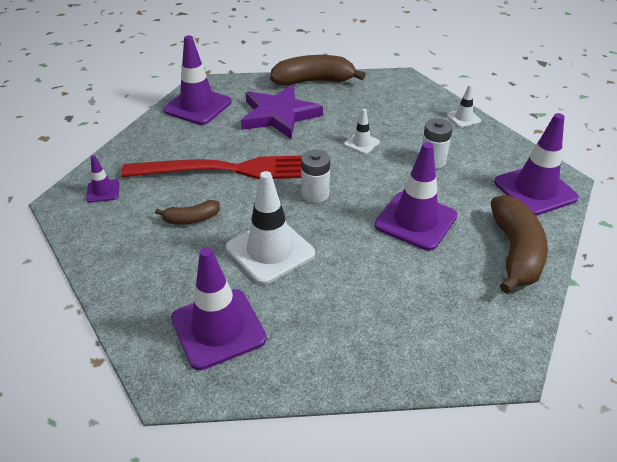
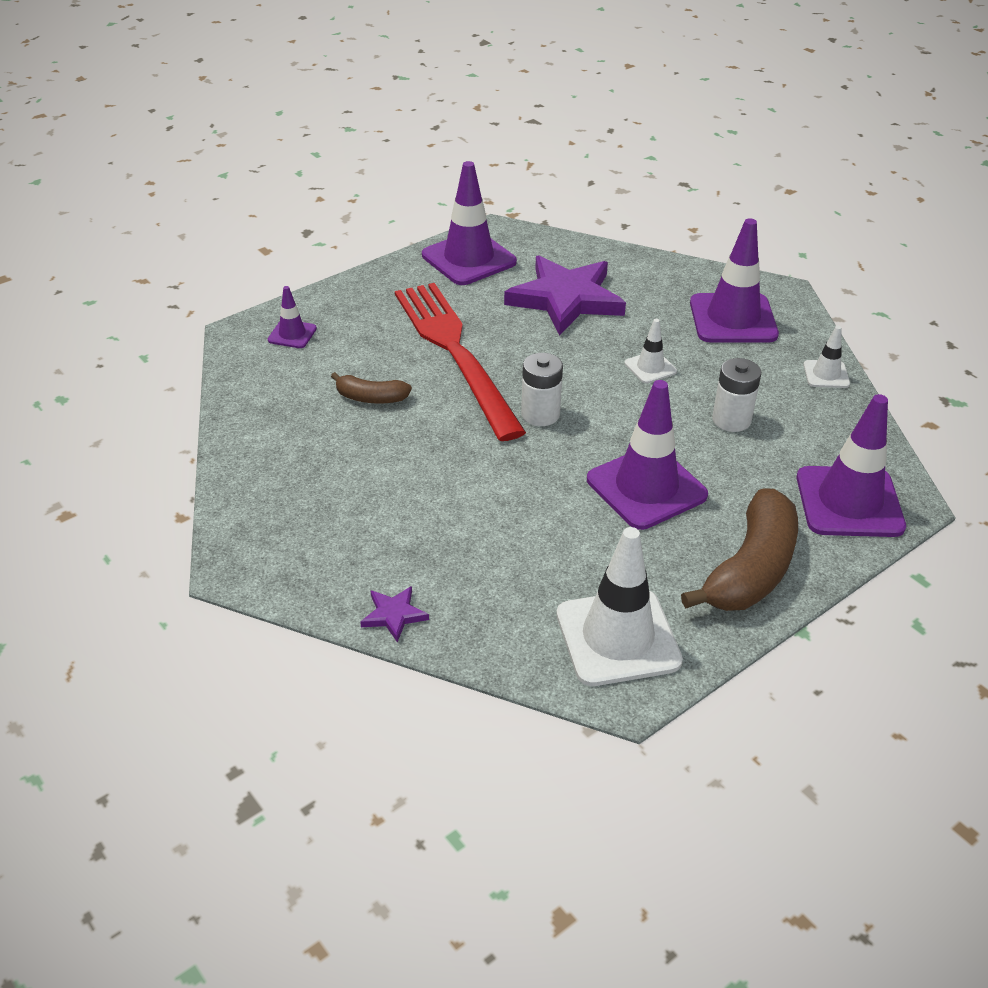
camera: 25 degrees right, 0 degrees up
(218, 328) = (322, 528): purple traffic cone -> purple traffic cone (733, 319)
(230, 170) = (455, 352): red fork -> red fork turned 135 degrees counterclockwise
(270, 251) = (437, 464): white traffic cone -> white traffic cone (618, 637)
(313, 81) = (647, 264): brown banana -> none
(315, 376) = (394, 615): none -> purple star

